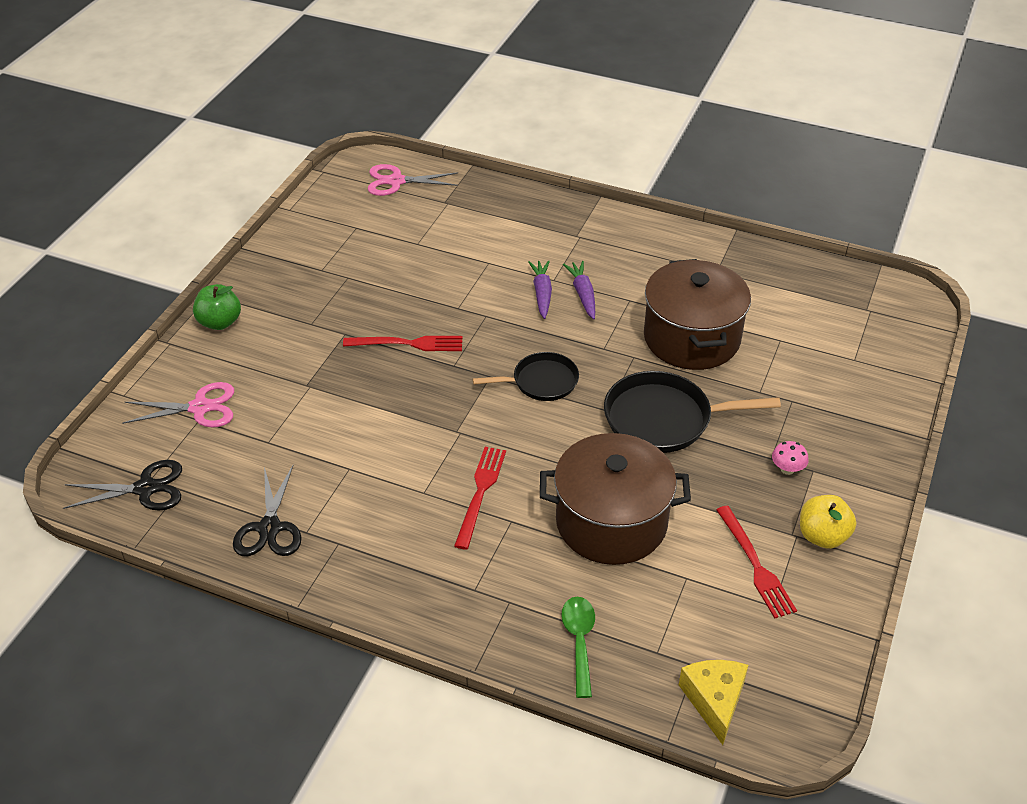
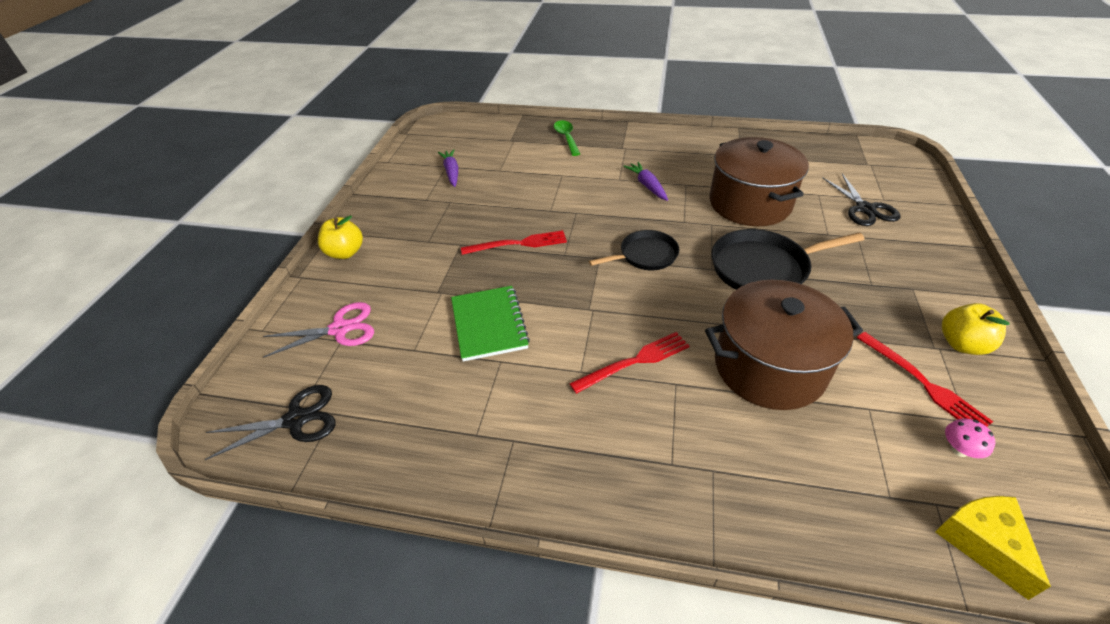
camera: 10 degrees left, 0 degrees up
(220, 322) = (345, 253): green apple -> yellow apple
(269, 528) = (436, 438): black scissors -> black scissors (865, 209)
(349, 429) = (489, 324): none -> green notebook
(396, 181) = (468, 132): pink scissors -> none
(480, 493) = (634, 361): red fork -> red fork turned 60 degrees clockwise
(542, 293) = (614, 190): purple carrot -> purple carrot (451, 172)
(579, 641) = (806, 501): green spoon -> green spoon (566, 138)
(787, 469) = (891, 291): pink mushroom -> pink mushroom (959, 449)

